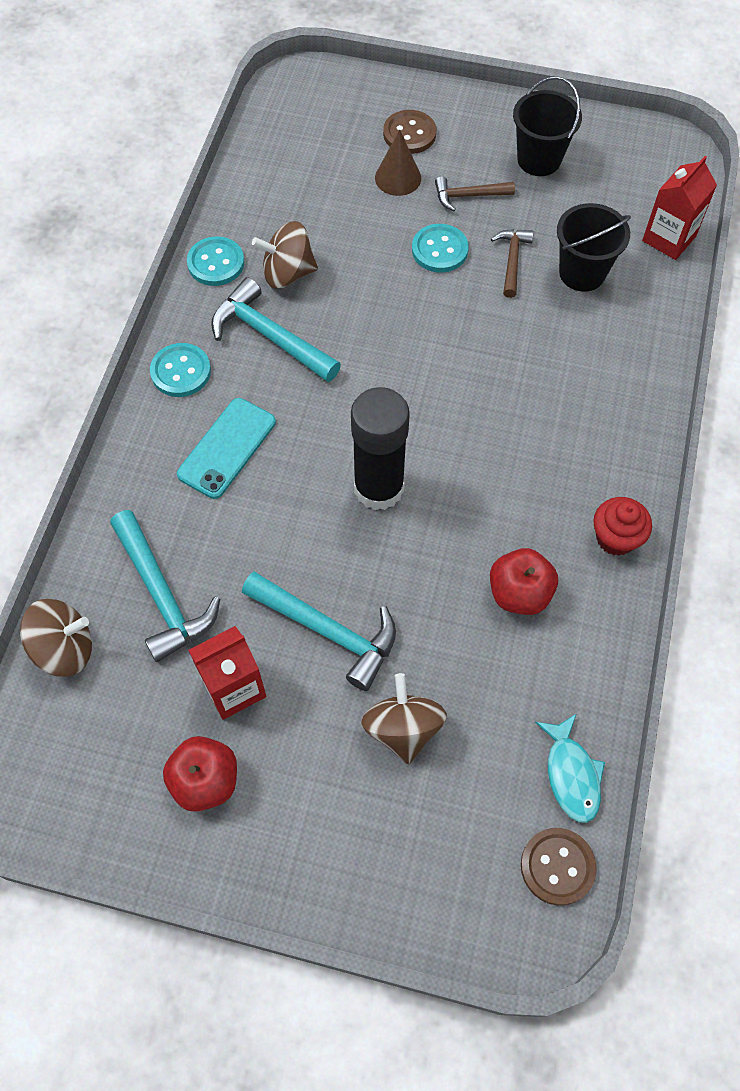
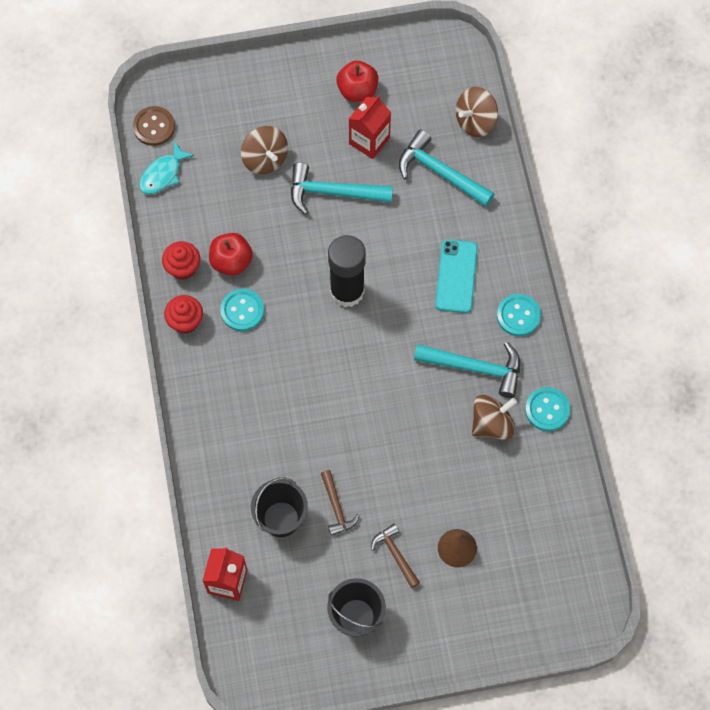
camera: 155 degrees right, 5 degrees up
(409, 134) = (470, 597): brown button -> none
(439, 250) = (393, 493): turquoise button -> turquoise button (242, 311)
(468, 196) = (395, 554): brown hammer -> brown hammer turned 90 degrees counterclockwise
(571, 774) = (163, 174): turquoise fish -> turquoise fish turned 105 degrees counterclockwise
(592, 613) = (183, 268): none -> red cupcake

